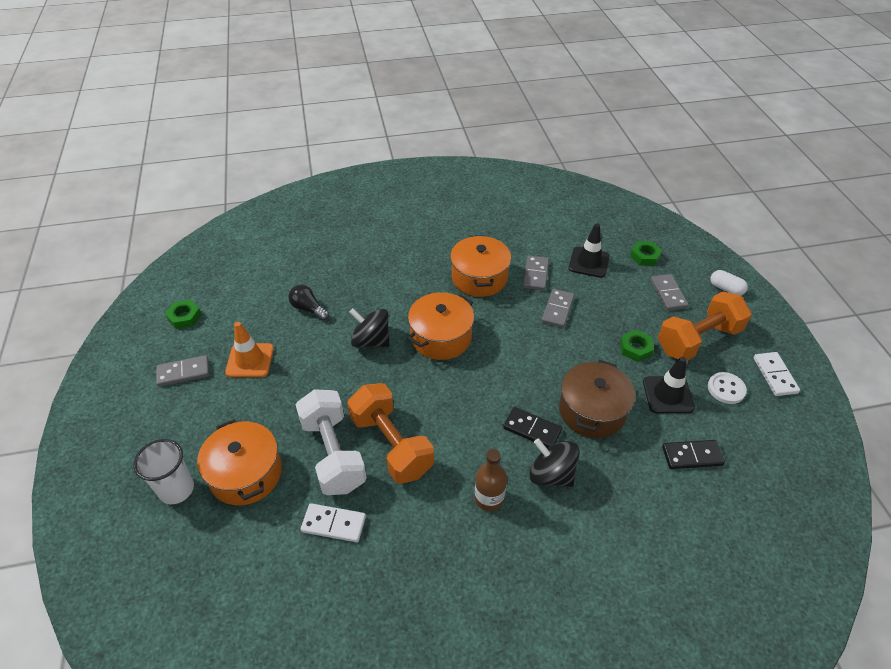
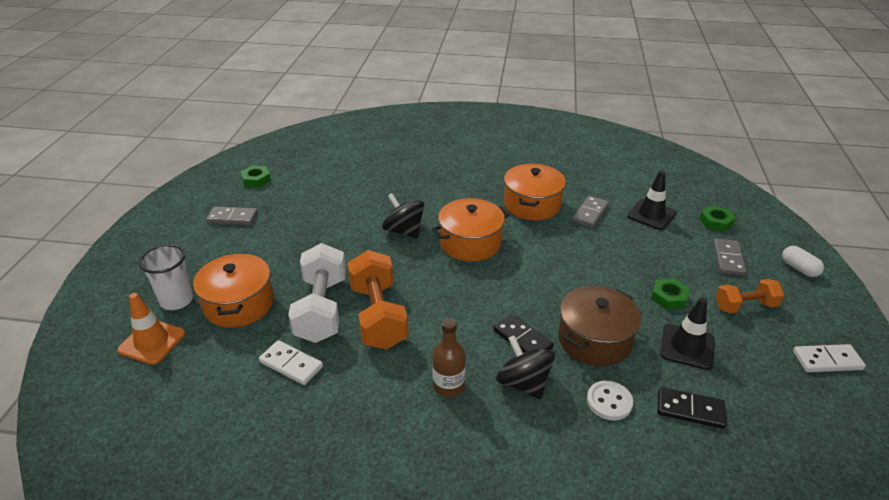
camera: 20 degrees right, 10 degrees down
(250, 360) = (291, 222): orange traffic cone -> orange traffic cone (152, 342)
(308, 309) = (361, 195): black light bulb -> none
(557, 309) = (599, 246): grey domino -> none
(698, 340) = (745, 306): orange dumbbell -> orange dumbbell, size x0.59
(726, 389) = (759, 358): white button -> white button (609, 401)
(775, 375) = (827, 360): white domino -> white domino turned 75 degrees clockwise

